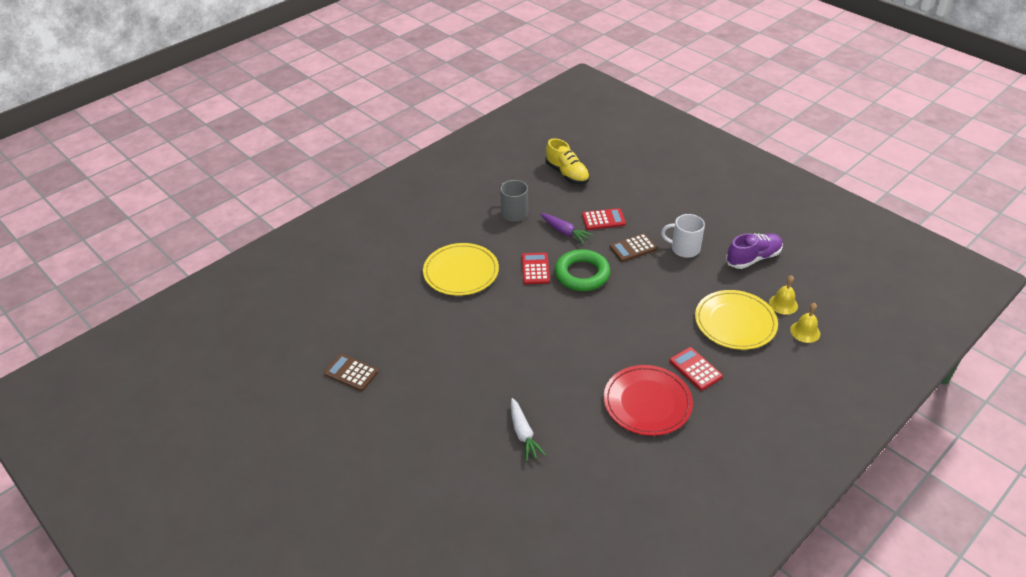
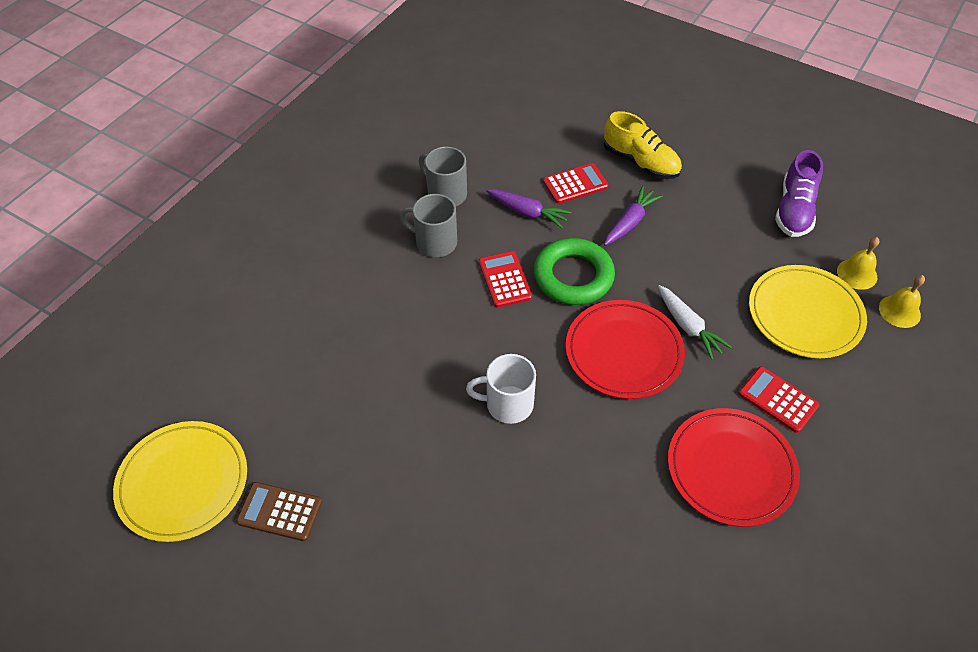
camera: 15 degrees left, 10 degrees up
(461, 272) = (398, 304): yellow plate -> yellow plate (183, 482)
(497, 240) = (435, 242): none -> grey mug
(523, 434) = (573, 562): white carrot -> white carrot (688, 327)
(567, 174) = (502, 120): yellow shoe -> yellow shoe (640, 162)
(600, 323) = (624, 352): none -> red plate
(633, 248) = (630, 222): brown calculator -> purple carrot
(684, 249) = (699, 211): white mug -> white mug (508, 404)
(753, 258) = (794, 210): purple shoe -> purple shoe turned 150 degrees clockwise

